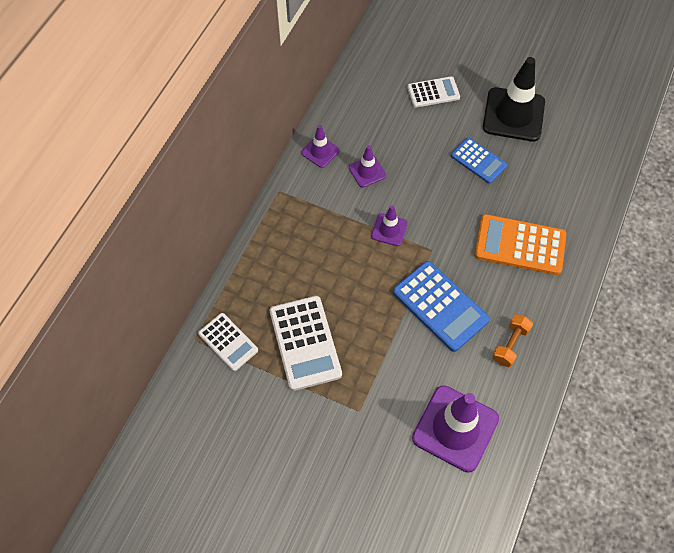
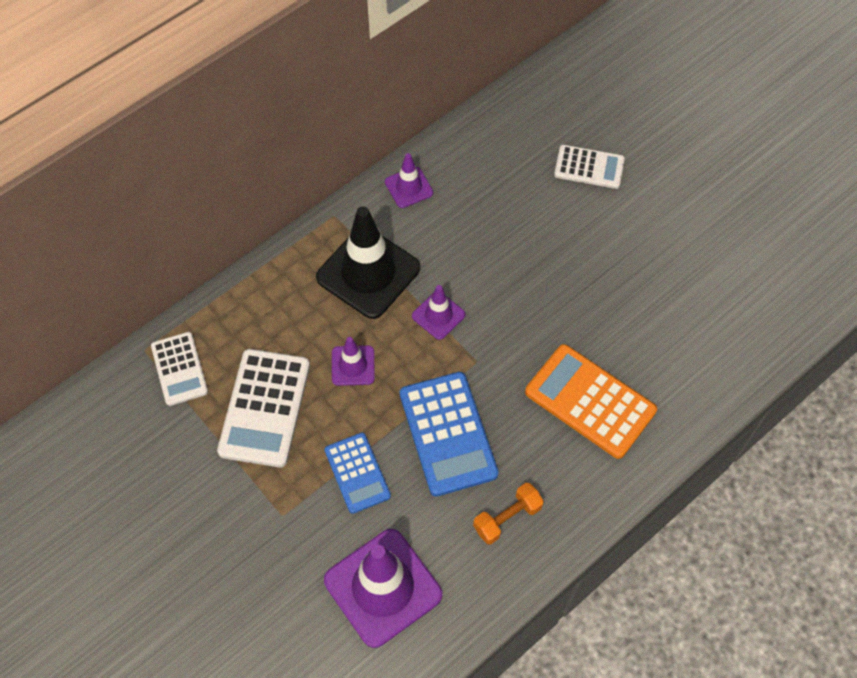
camera: 25 degrees right, 0 degrees up
(367, 171) = (451, 234): purple traffic cone -> purple traffic cone (353, 365)
(478, 161) = (597, 275): blue calculator -> blue calculator (357, 473)
(513, 115) = (676, 234): black traffic cone -> black traffic cone (368, 272)

